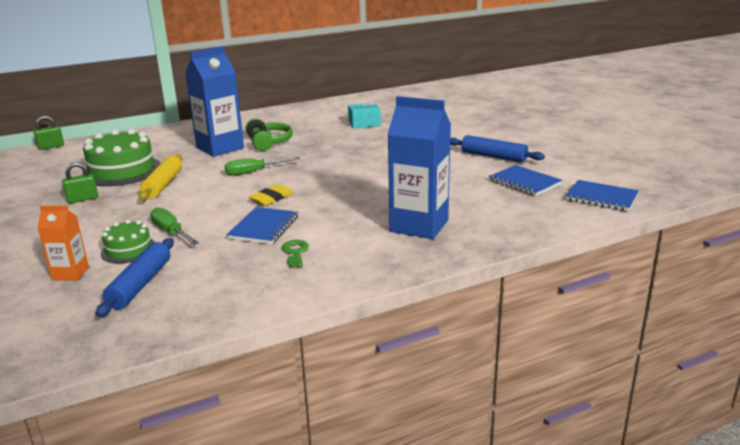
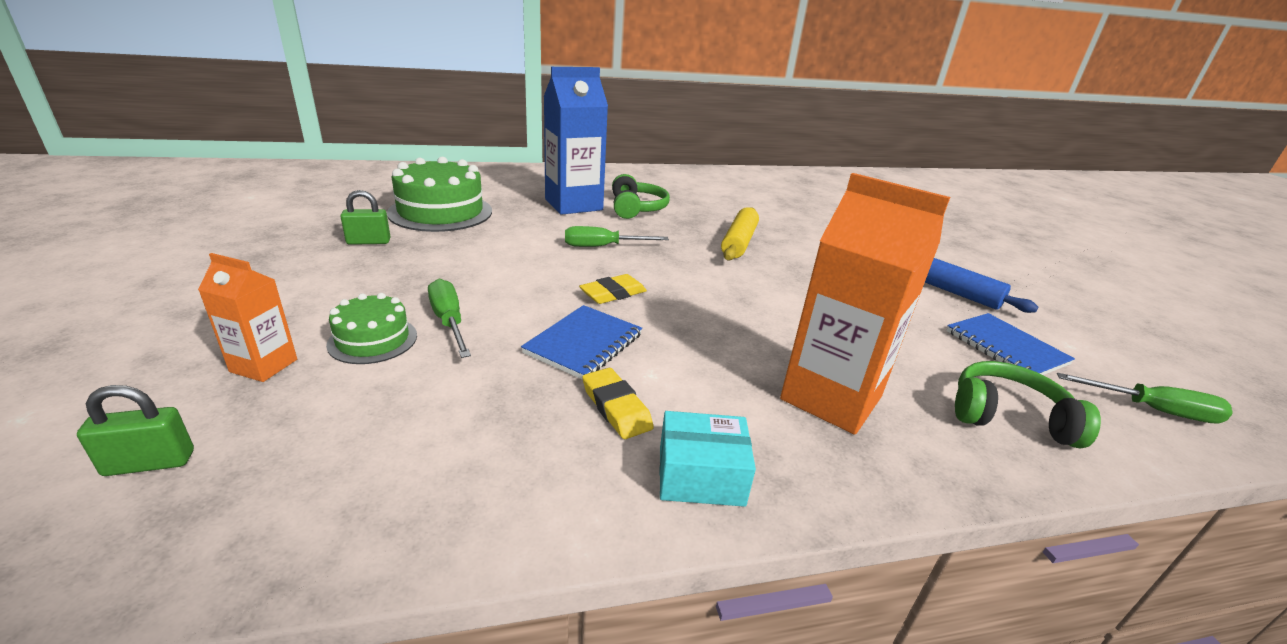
camera: 10 degrees right, 5 degrees up
(51, 147) = (382, 166): green padlock -> green padlock (149, 463)
(140, 284) = (347, 415): blue rolling pin -> none
(163, 184) = (479, 241): yellow rolling pin -> yellow rolling pin (738, 242)
(295, 252) = (616, 407): green key -> yellow eraser
(364, 123) = (765, 205): turquoise box -> turquoise box (701, 475)
(419, 226) = (831, 398): blue carton -> orange carton
(519, 215) = (1008, 416): none -> green headphones
(601, 198) = (1153, 410): blue notebook -> green screwdriver

